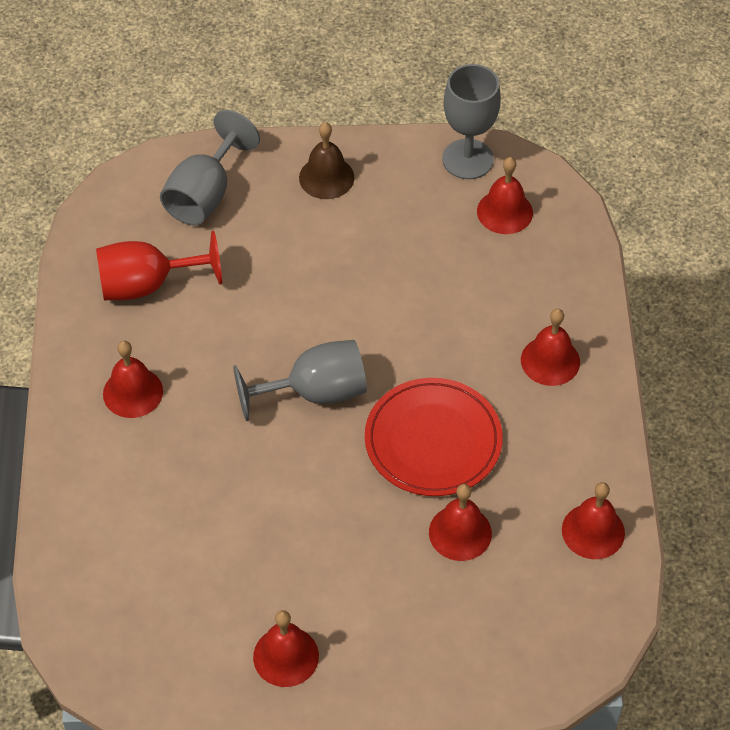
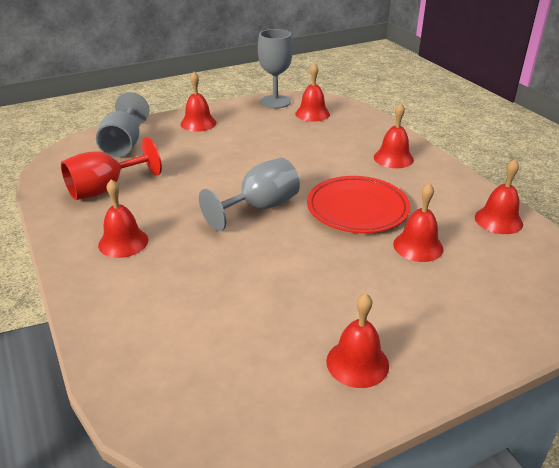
camera: 25 degrees left, 20 degrees down
(326, 177) = (198, 123): brown bell -> red bell

